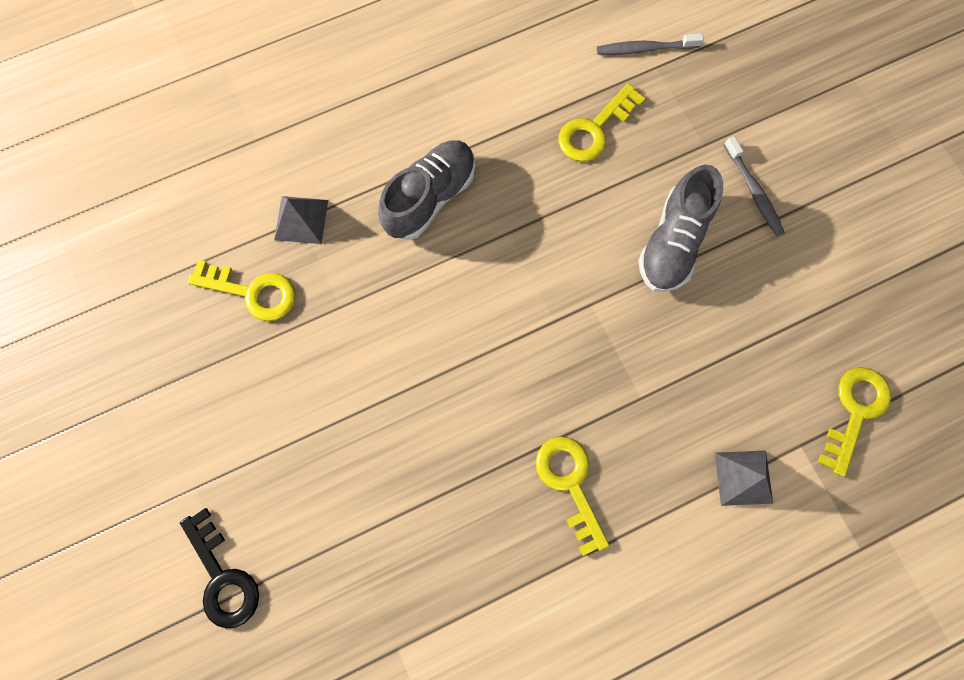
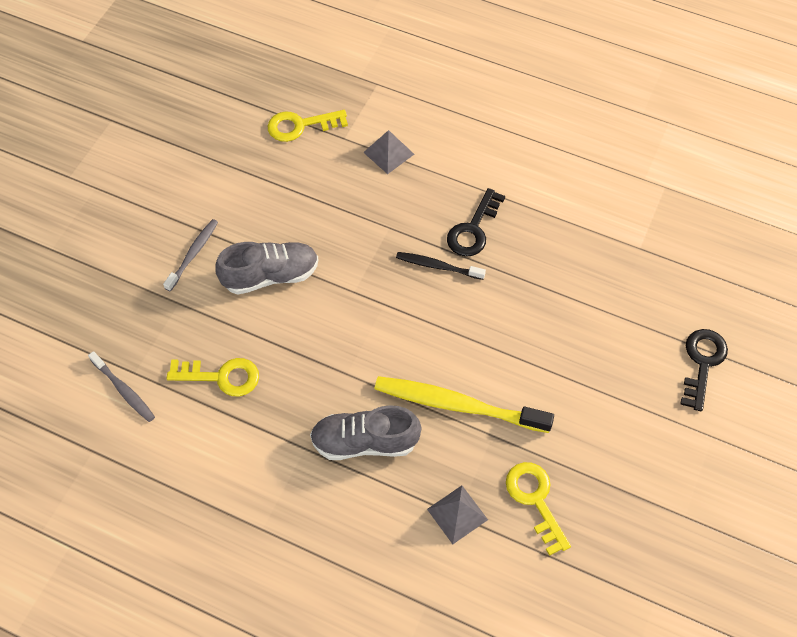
camera: 130 degrees left, 15 degrees down
(394, 301) = (457, 405): none -> yellow toothbrush
(554, 408) = (438, 266): none -> black toothbrush
(570, 484) = (473, 229): yellow key -> black key

